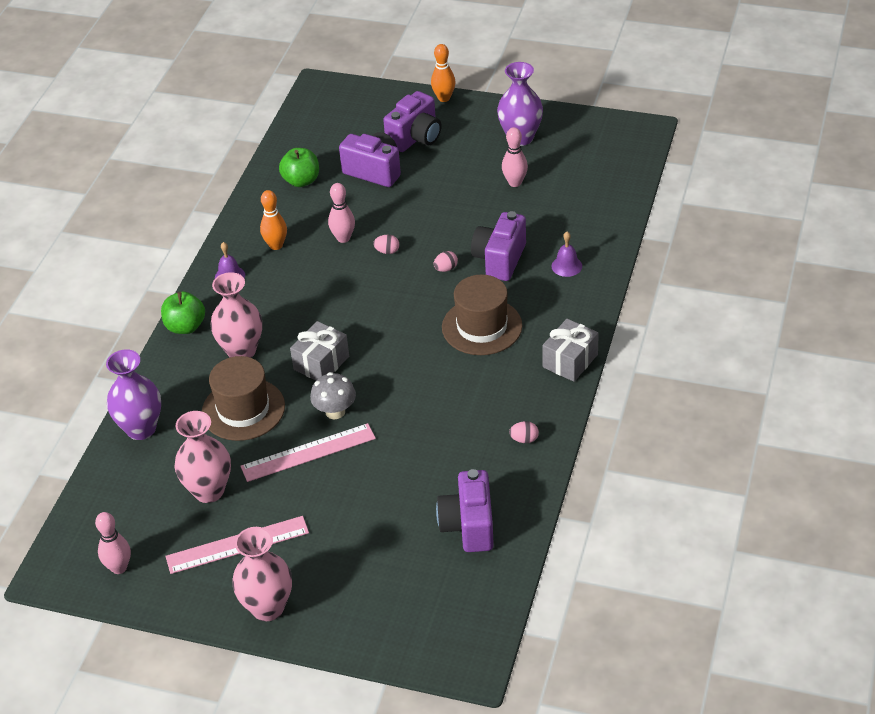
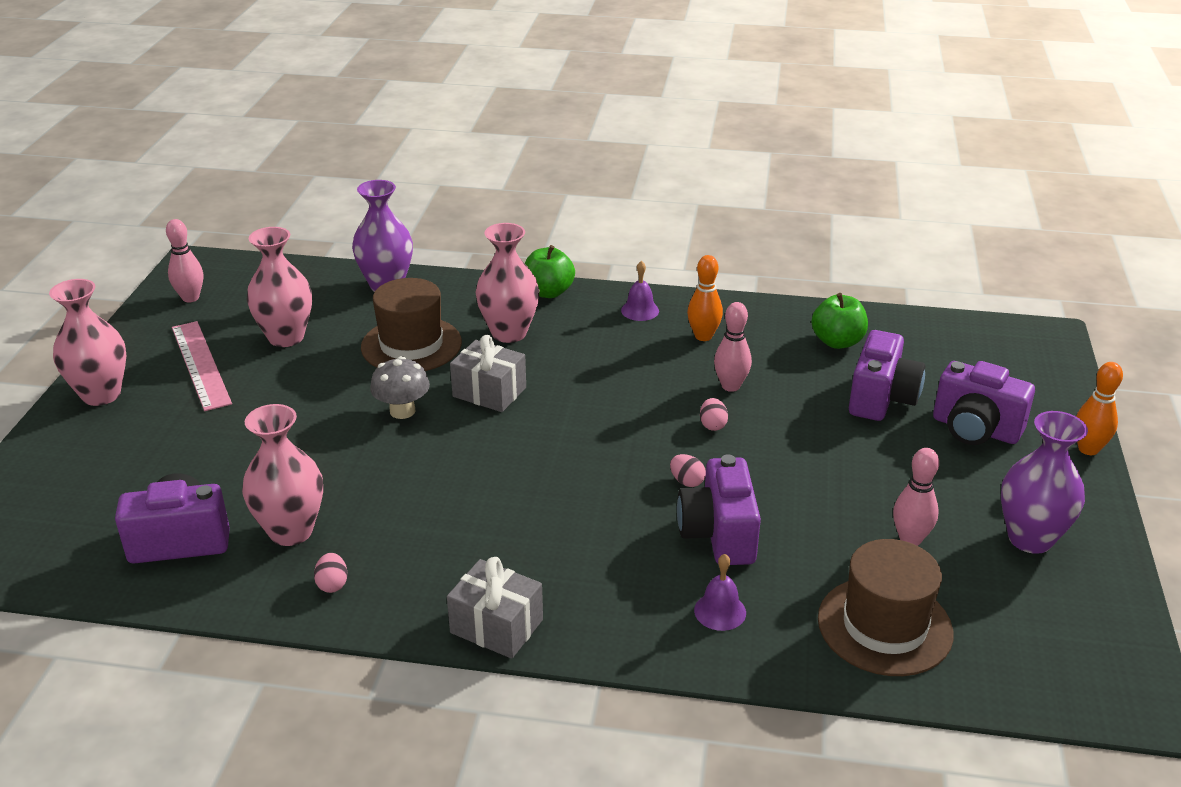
camera: 80 degrees right, 10 degrees down
(308, 452) = (335, 398): pink ruler -> none
(467, 465) = (291, 531): none -> pink vase
(482, 326) = (567, 526): brown hat -> brown hat (884, 626)
(500, 260) = (718, 534): purple camera -> purple camera turned 105 degrees counterclockwise

